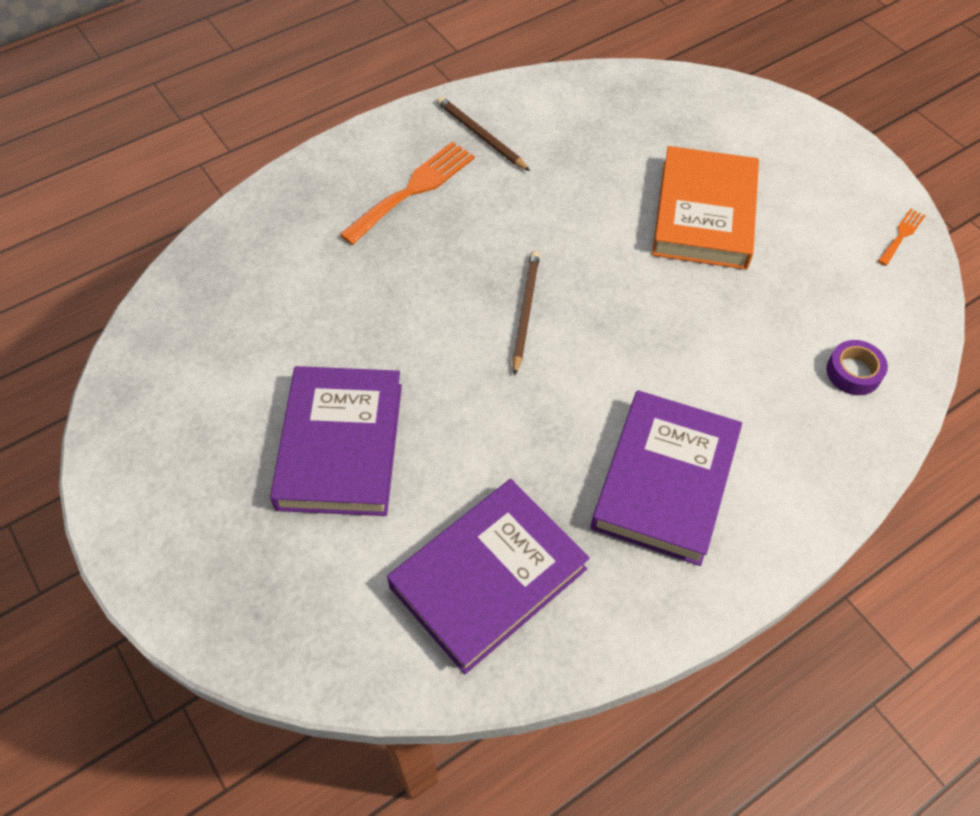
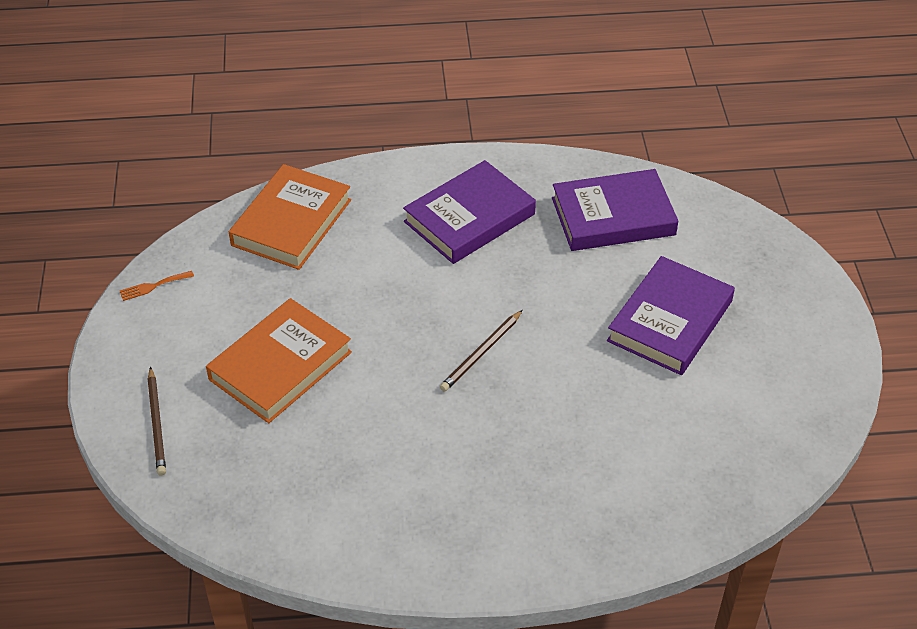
camera: 150 degrees left, 10 degrees down
(413, 189) = (504, 497): orange fork -> none
(480, 135) = (406, 526): brown pencil -> brown pencil (157, 423)
(853, 372) = (291, 222): purple tape -> orange book

